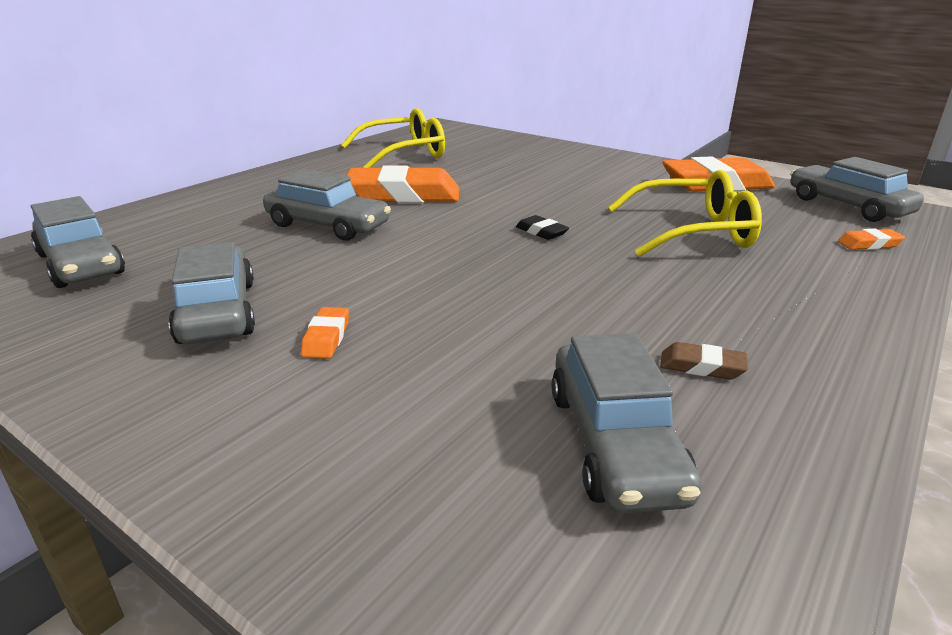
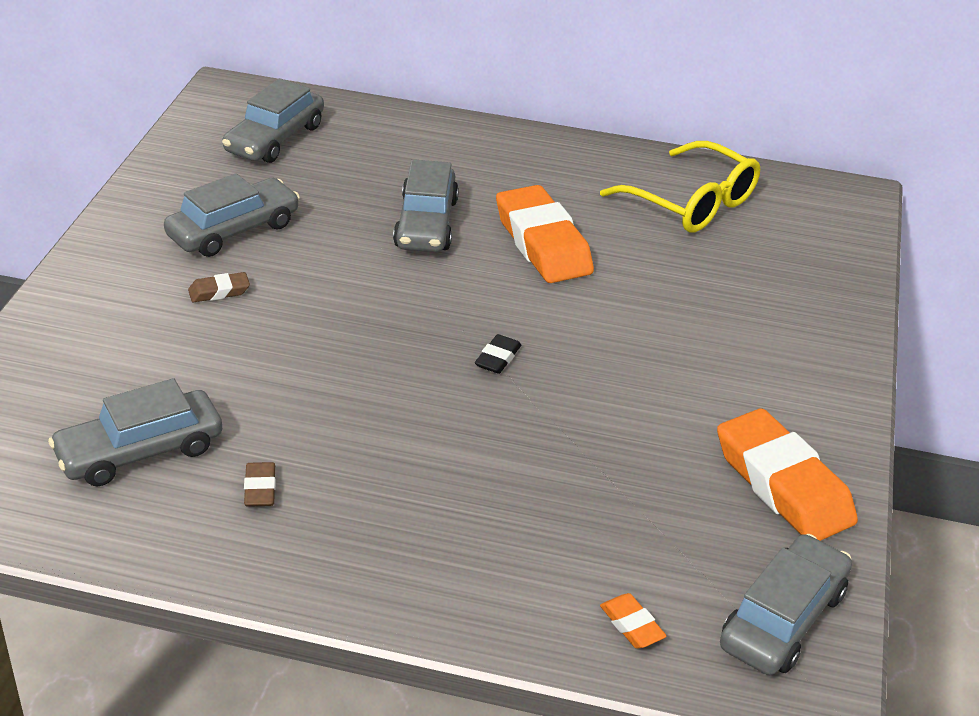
camera: 65 degrees right, 10 degrees up
(326, 338) = (219, 292): orange eraser -> brown eraser
(693, 232) = (573, 470): yellow glasses -> none

